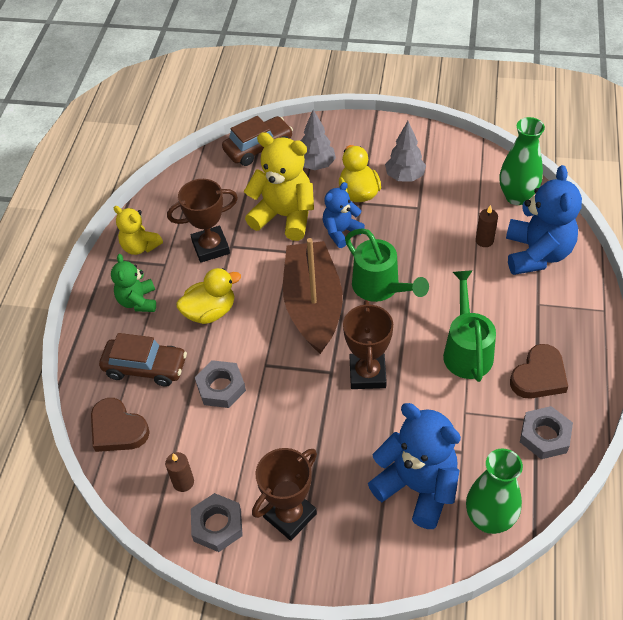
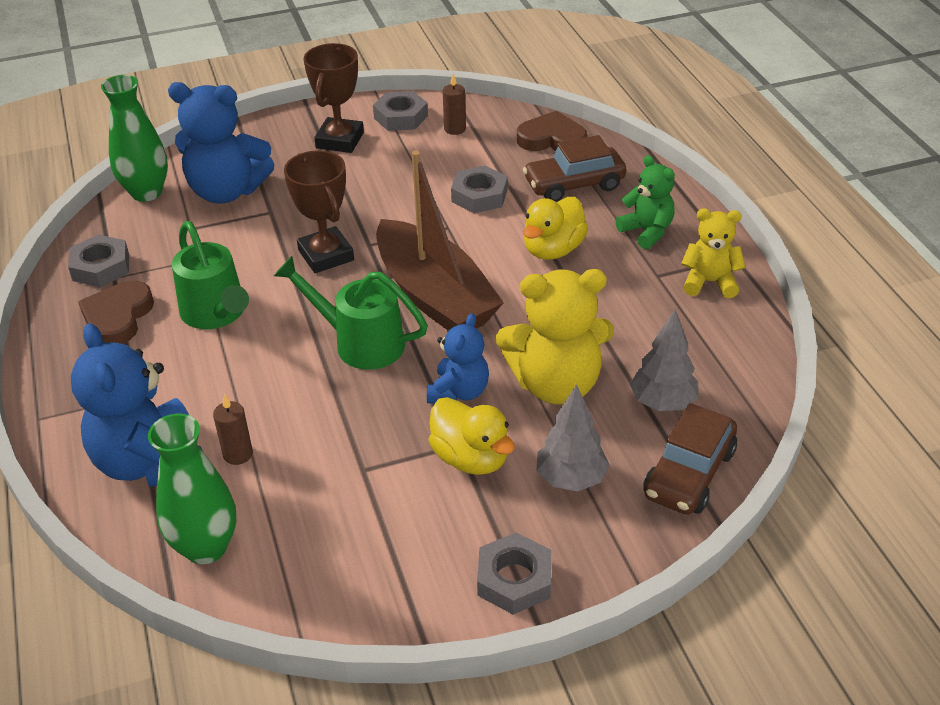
camera: 150 degrees right, 10 degrees down
(210, 247) = (620, 312): brown trophy -> none
(374, 133) = (514, 579): none -> grey nut
(404, 177) = (412, 513): grey tree -> grey tree (663, 403)

